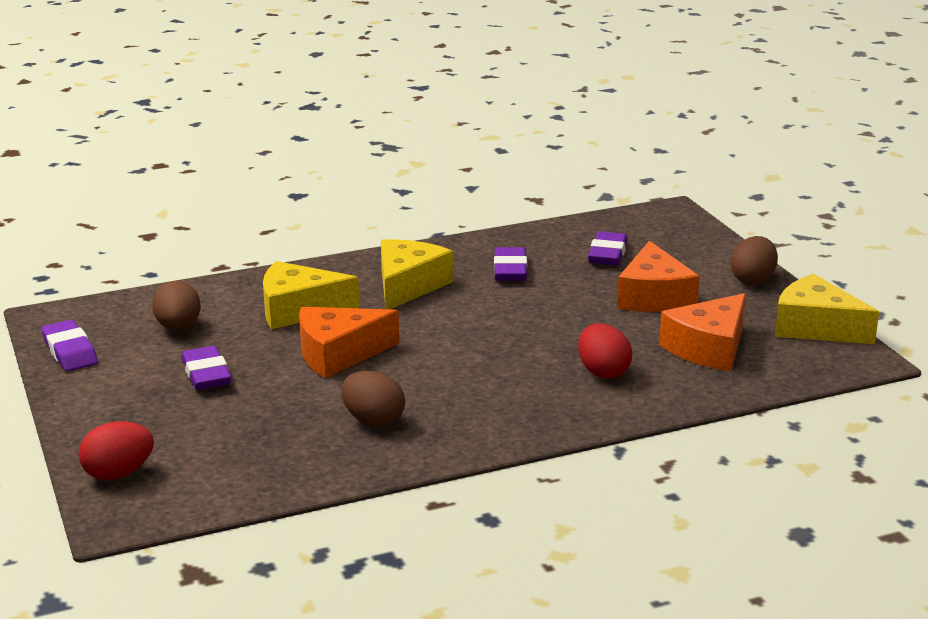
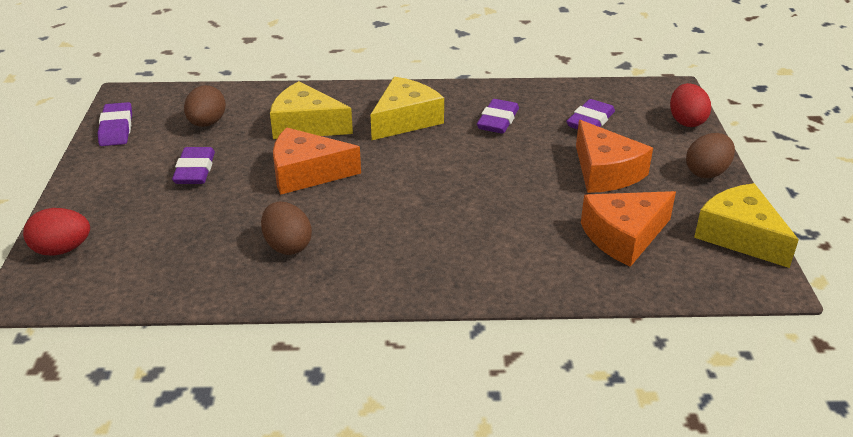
camera: 20 degrees right, 10 degrees up
(603, 372) = (512, 241): red egg -> red egg (686, 121)
(654, 297) = (605, 172): orange cheese -> orange cheese turned 45 degrees counterclockwise

